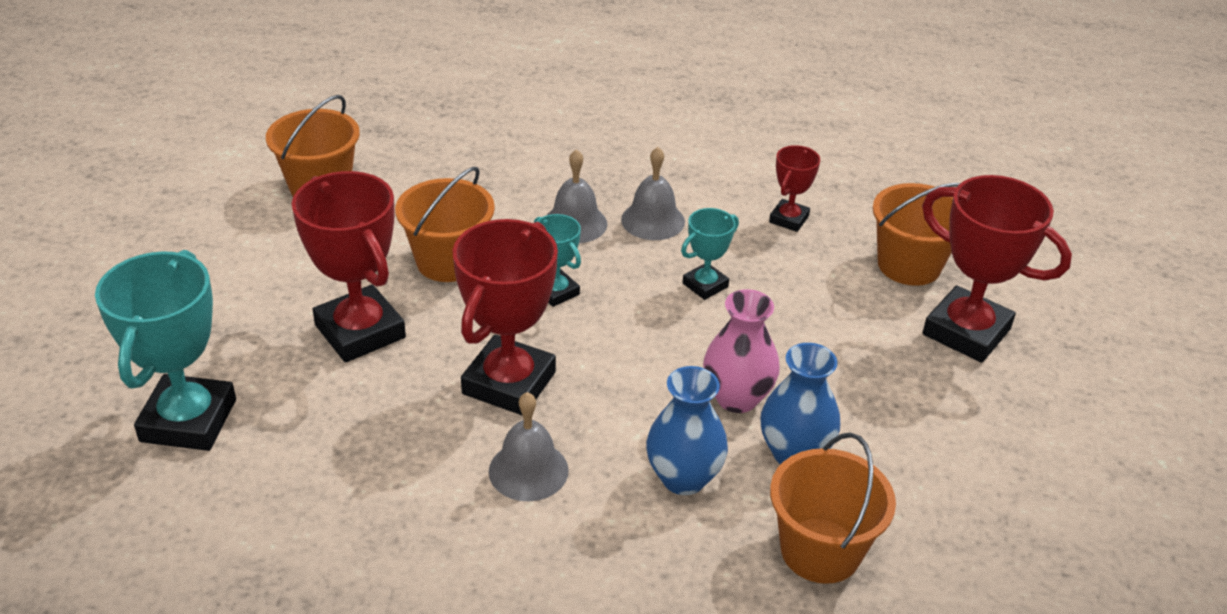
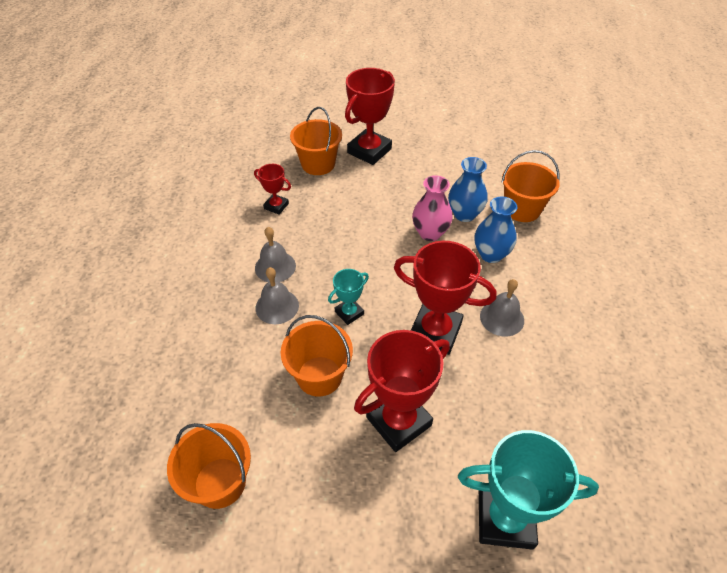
camera: 90 degrees left, 10 degrees up
(705, 285) = (339, 243): turquoise trophy -> none

